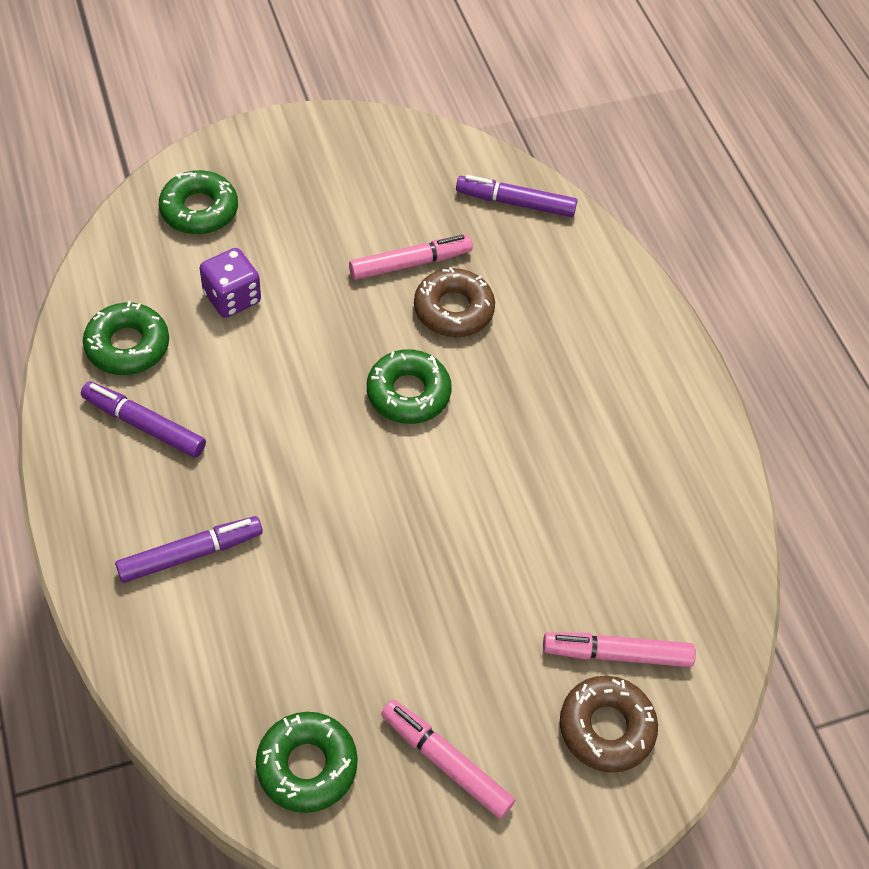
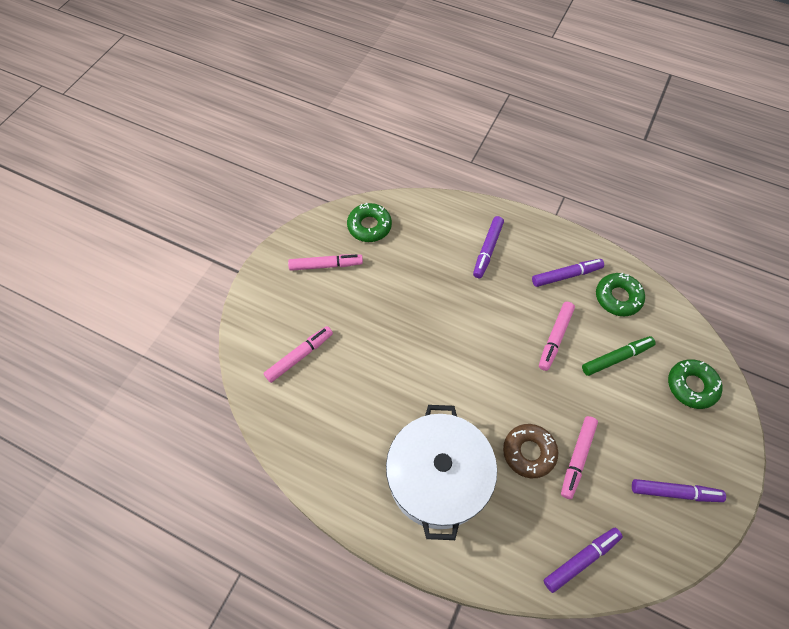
camera: 140 degrees right, 5 degrees up
(232, 298) = (616, 358): purple dice -> green marker
(267, 376) = (555, 338): none -> pink marker
(356, 166) = (674, 492): none -> purple marker
(408, 393) = (495, 387): green donut -> none
(580, 373) = (438, 478): none -> white pot
(606, 728) = (279, 325): brown donut -> none

